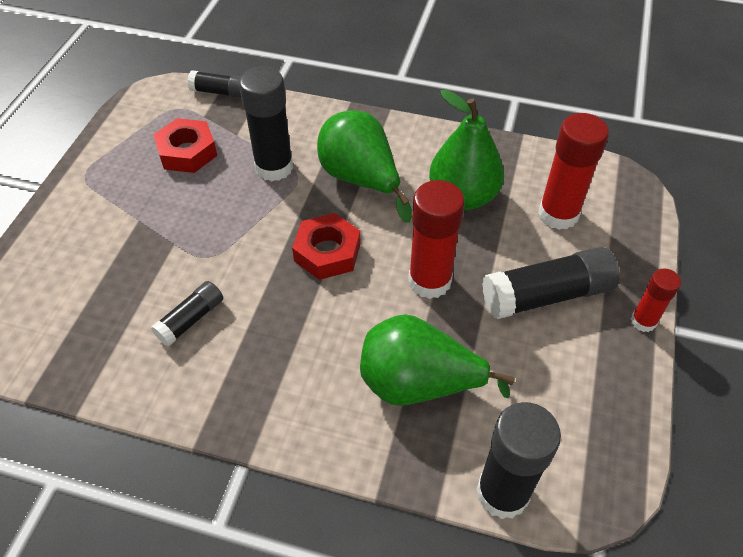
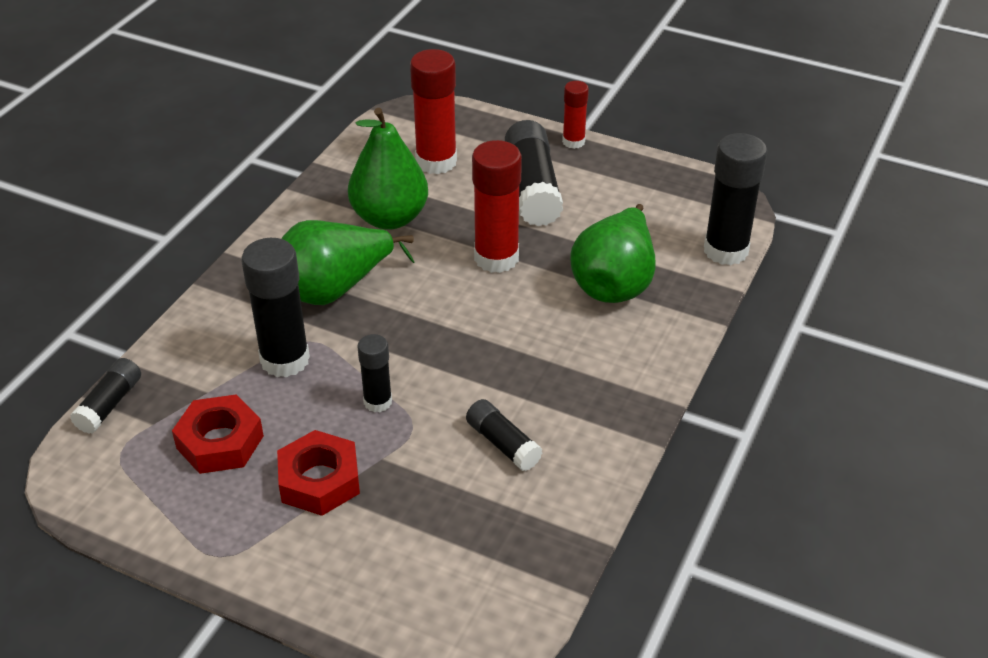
camera: 80 degrees left, 10 degrees down
(234, 230) = (377, 402): none -> black glue stick
(327, 252) = (436, 327): red nut -> red nut (319, 481)

